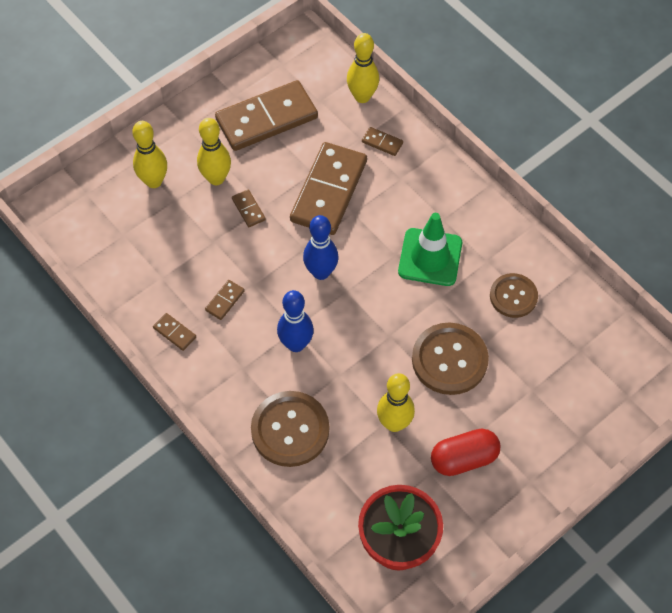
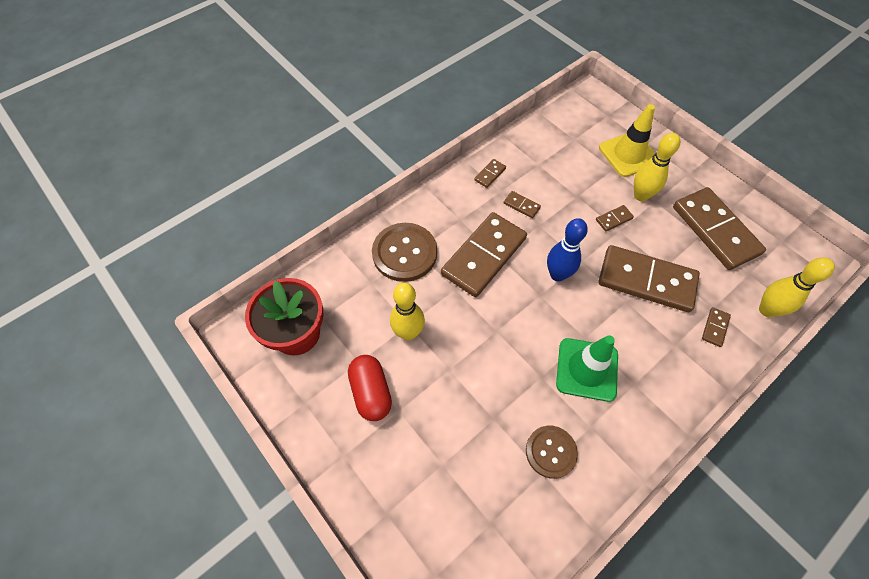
camera: 90 degrees right, 0 degrees up
(154, 181) = (628, 154): yellow bowling pin -> yellow traffic cone
(296, 344) = (484, 256): blue bowling pin -> brown domino
(449, 360) = (473, 383): brown button -> none

